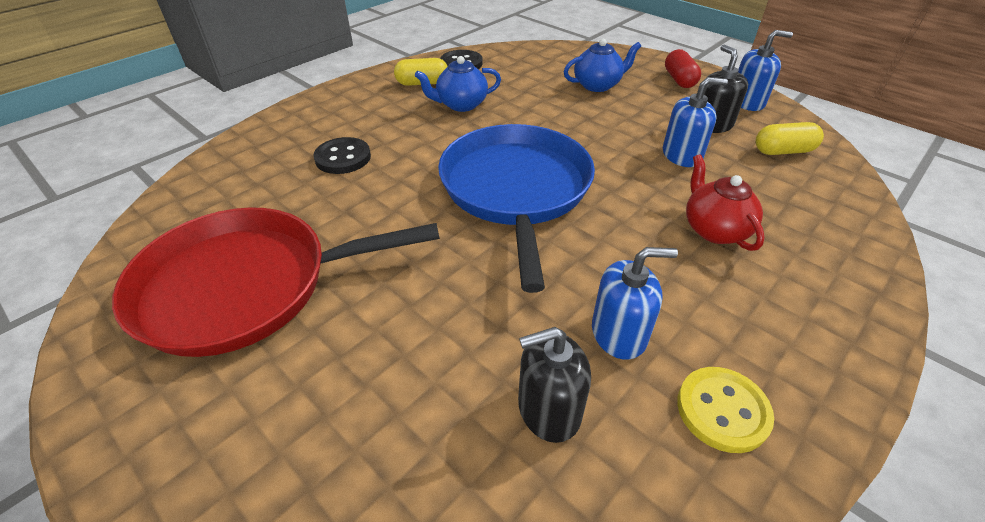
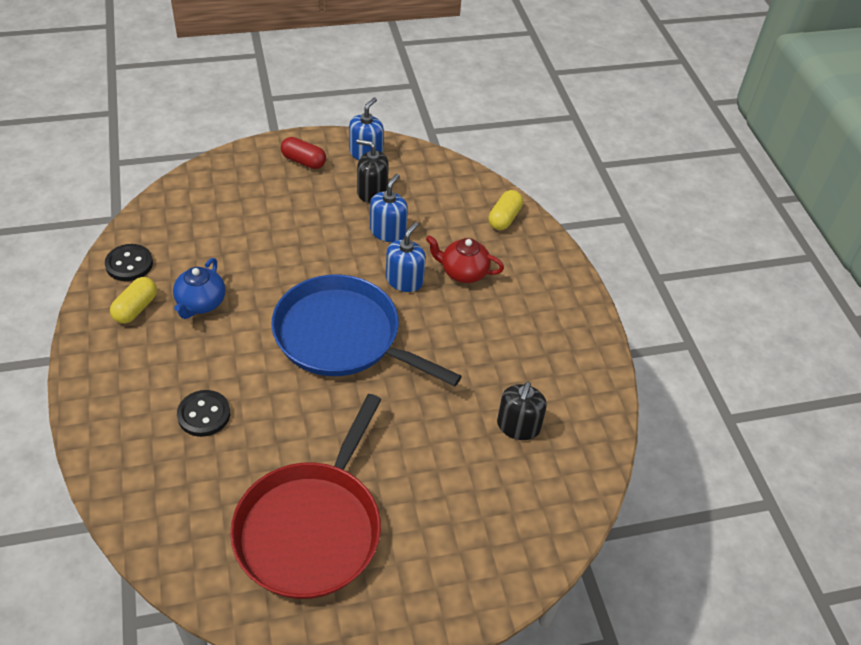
camera: 60 degrees left, 5 degrees up
(597, 85) = (261, 208): blue teapot -> none
(619, 333) = (497, 368): blue soap dispenser -> blue soap dispenser (404, 280)
(722, 410) = (567, 362): yellow button -> none
(783, 151) = (430, 184): yellow capsule -> yellow capsule (504, 218)

